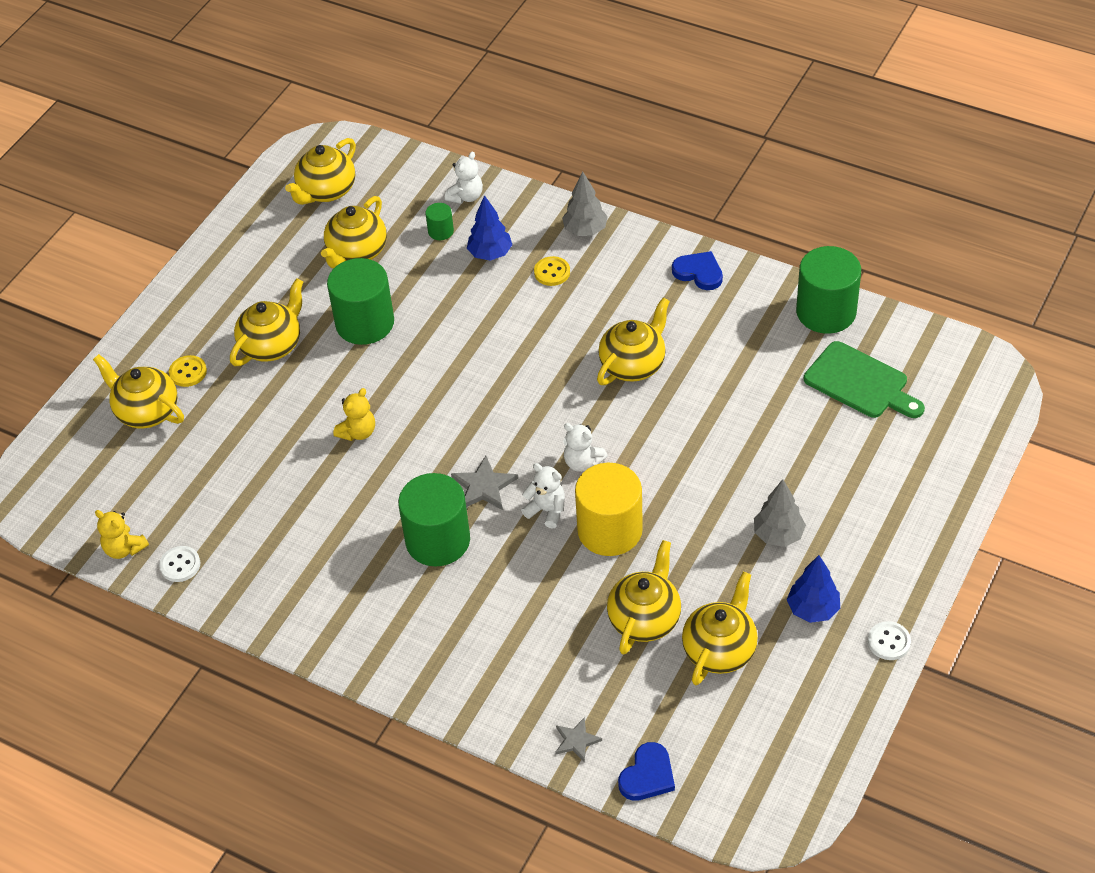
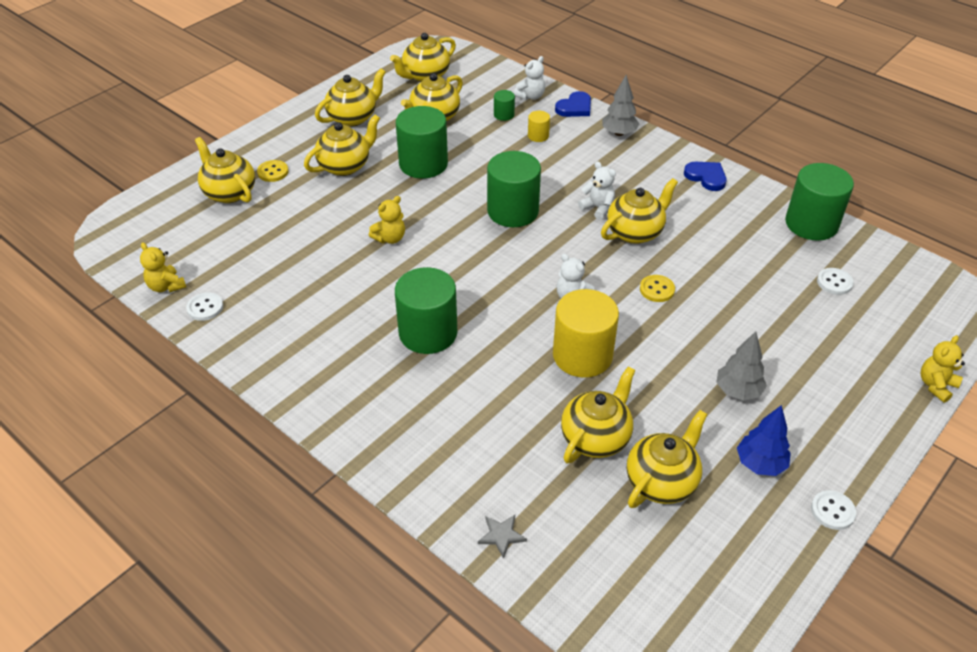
camera: 10 degrees right, 5 degrees down
(257, 273) = (353, 118): none -> yellow teapot
(483, 486) = (481, 299): grey star -> none
(488, 366) = (513, 211): none -> green cylinder
(490, 254) = (538, 136): blue tree -> yellow cylinder
(547, 510) = (530, 328): white teddy bear -> white teddy bear (598, 208)
(552, 272) = (584, 156): yellow button -> yellow button (657, 289)
(647, 775) = (563, 586): blue heart -> blue heart (575, 107)
(860, 383) = (834, 282): green cutting board -> white button
(976, 483) = (936, 385): none -> yellow teddy bear

